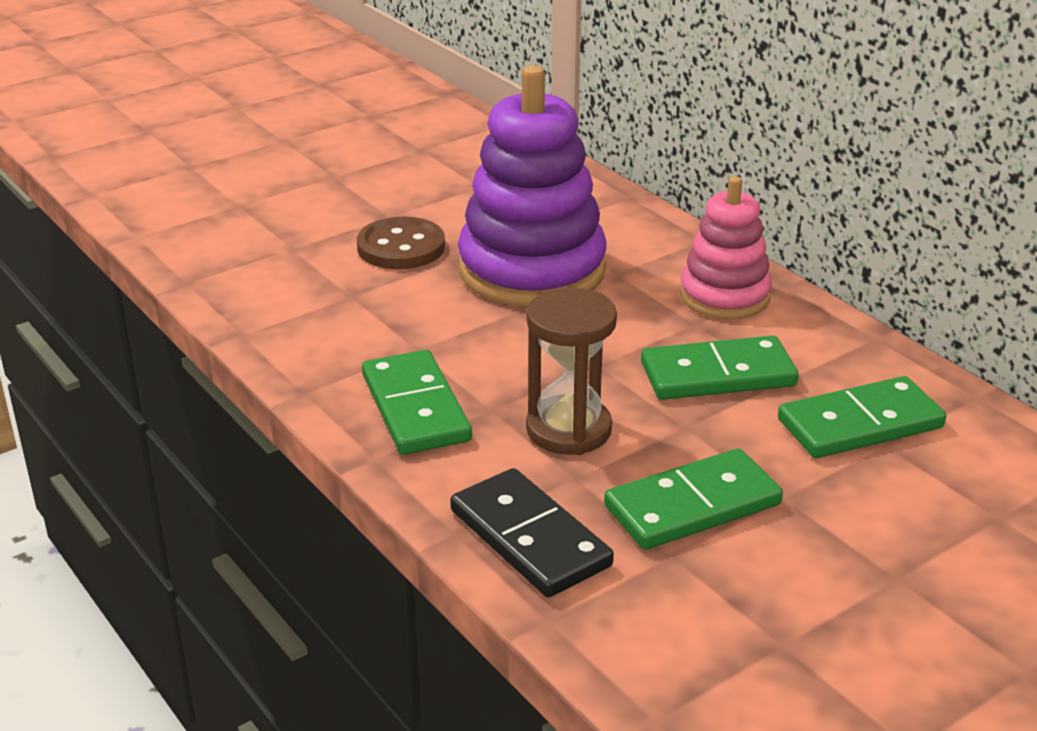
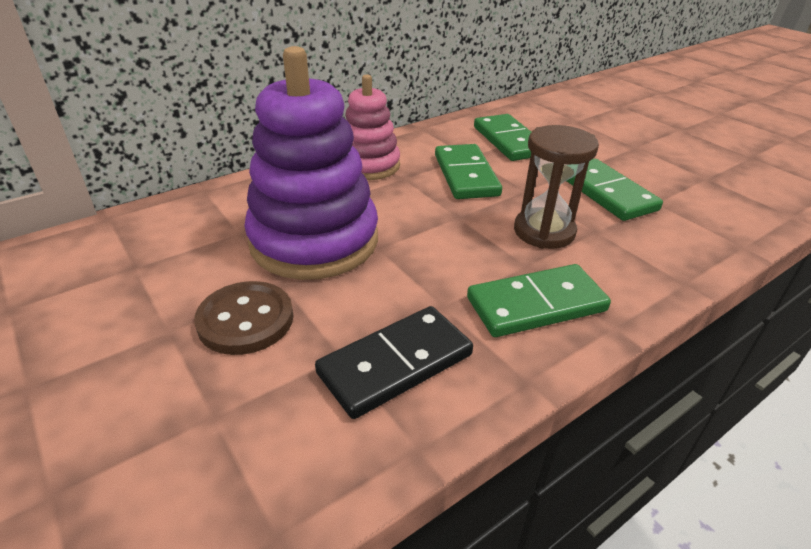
camera: 90 degrees left, 5 degrees up
(529, 538) = (672, 251): black domino -> black domino (395, 364)

